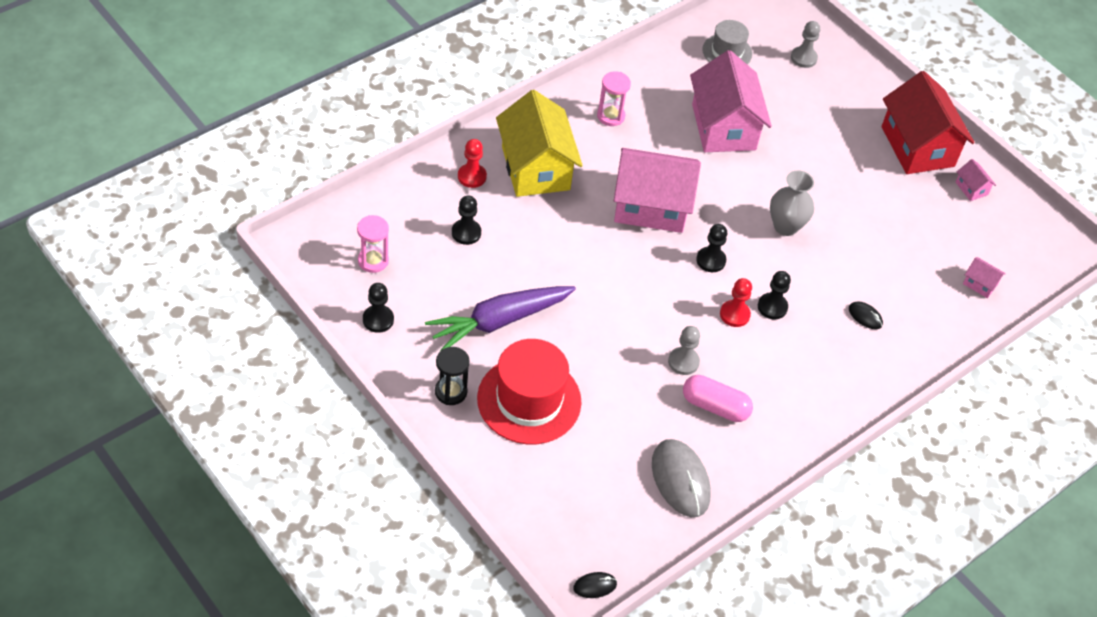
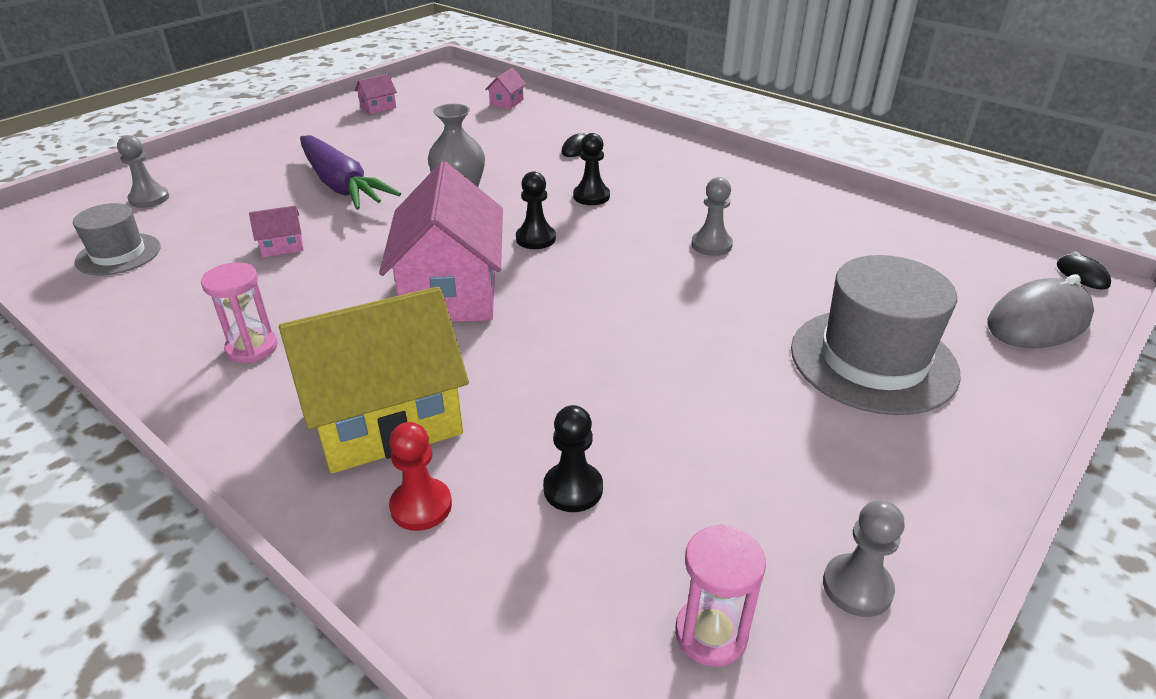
camera: 95 degrees left, 15 degrees down
(378, 319) = (857, 587): black pawn -> grey pawn
(451, 392) = (930, 447): black hourglass -> none
(499, 321) = (752, 413): purple carrot -> purple carrot (341, 186)
(529, 400) = (873, 360): red hat -> grey hat
(680, 480) = (881, 234): grey mouse -> grey mouse (1038, 321)
(715, 406) = (760, 220): pink capsule -> none
(723, 127) = (282, 246): pink house -> pink house, size x0.40
(734, 314) = (616, 217): red pawn -> none
(917, 146) = (317, 132): red house -> none

